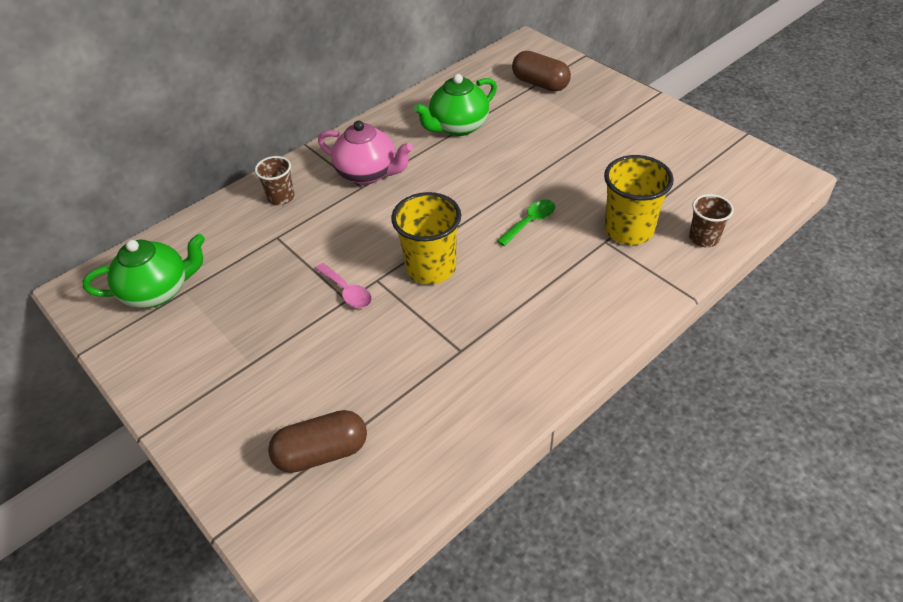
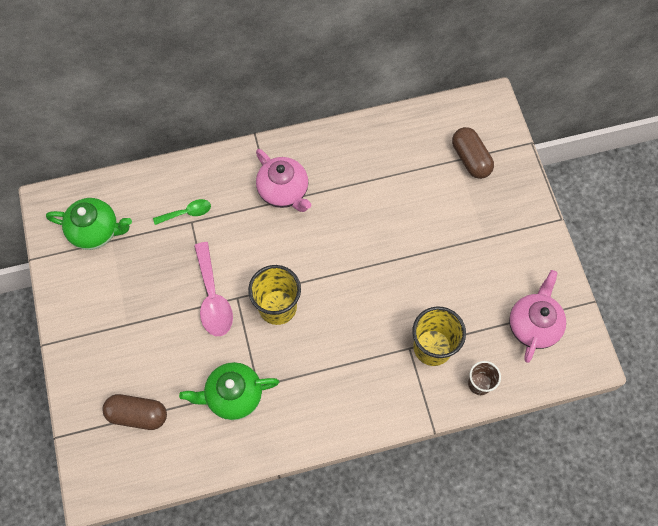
camera: 25 degrees right, 20 degrees up
(281, 197) = (212, 184): brown cup -> none
(347, 292) = (213, 298): pink spoon -> pink spoon, size x1.69
(458, 126) = (377, 175): green teapot -> green teapot (233, 395)
(530, 222) = (369, 302): green spoon -> green spoon (187, 213)
(710, 172) = (533, 325): none -> pink teapot

